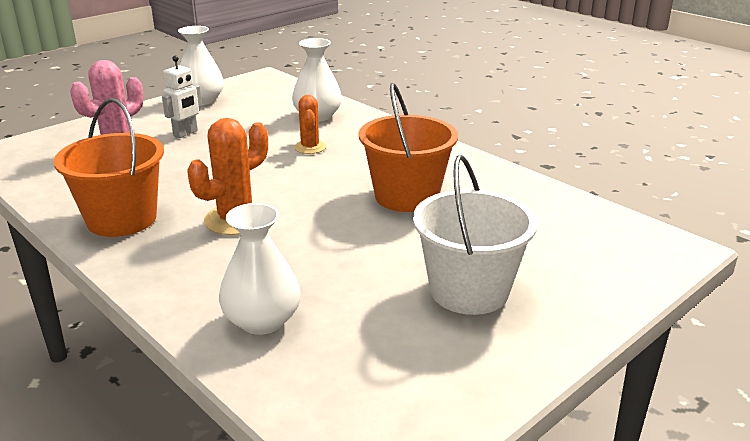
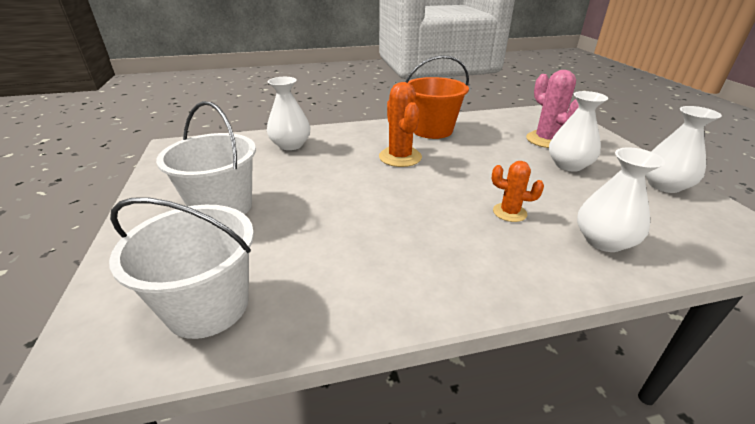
camera: 120 degrees right, 5 degrees up
(185, 133) = (568, 165): white robot -> white vase
(406, 196) = (368, 230): orange bucket -> none
(572, 227) = (208, 306): none -> white bucket

